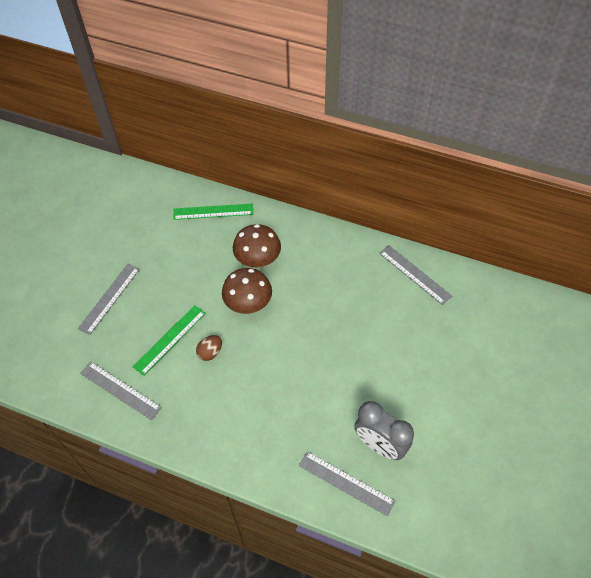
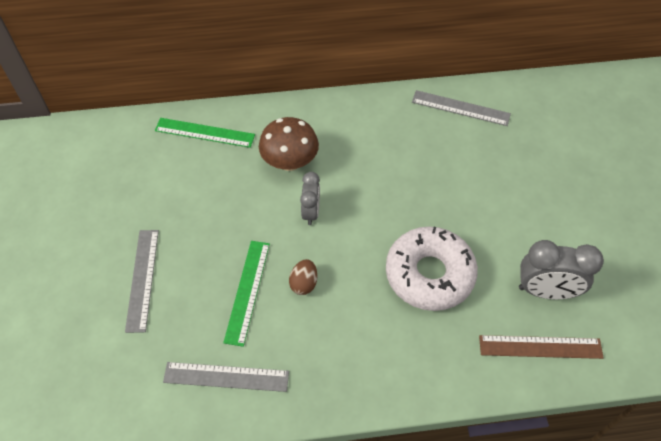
camera: 30 degrees left, 0 degrees up
(213, 212) = (204, 133): green ruler -> green ruler turned 45 degrees clockwise
(248, 304) = (311, 212): brown mushroom -> grey clock
(302, 389) = (429, 274): none -> white donut
(346, 483) = (540, 346): grey ruler -> brown ruler

